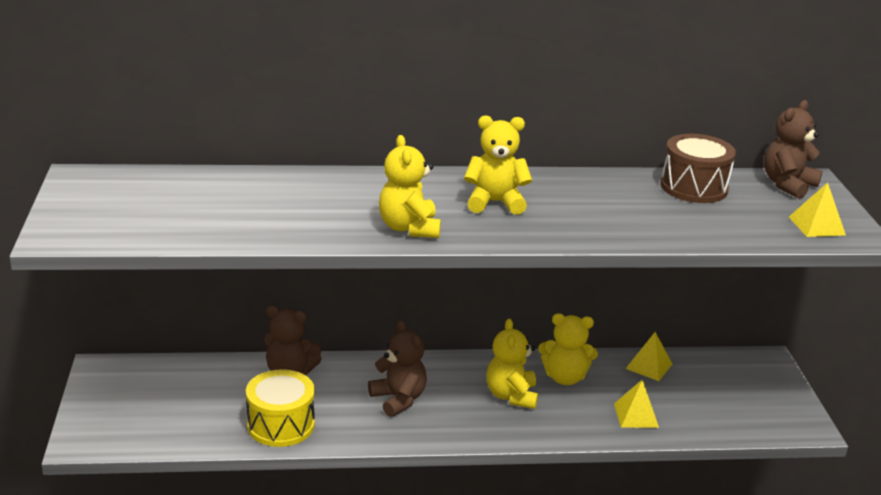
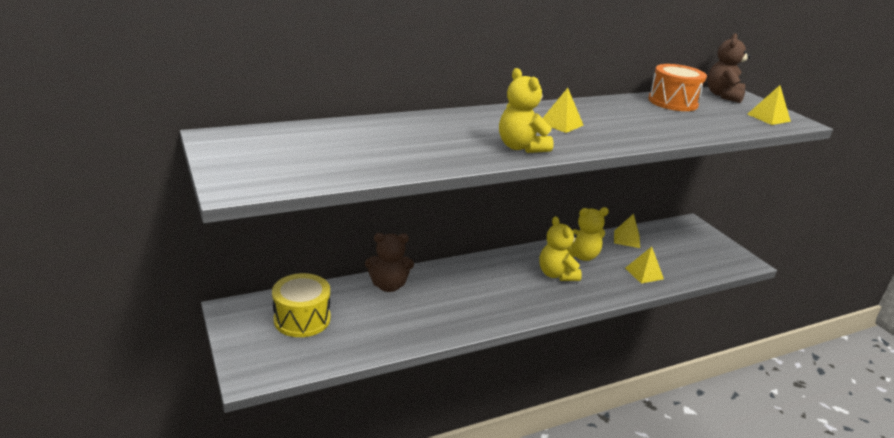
camera: 20 degrees left, 0 degrees up
(281, 425) = (408, 328): yellow drum -> yellow drum (302, 319)
(398, 399) = (482, 291): brown teddy bear -> none
(495, 202) = (561, 124): yellow teddy bear -> yellow pyramid
(693, 187) = (673, 102): brown drum -> orange drum

